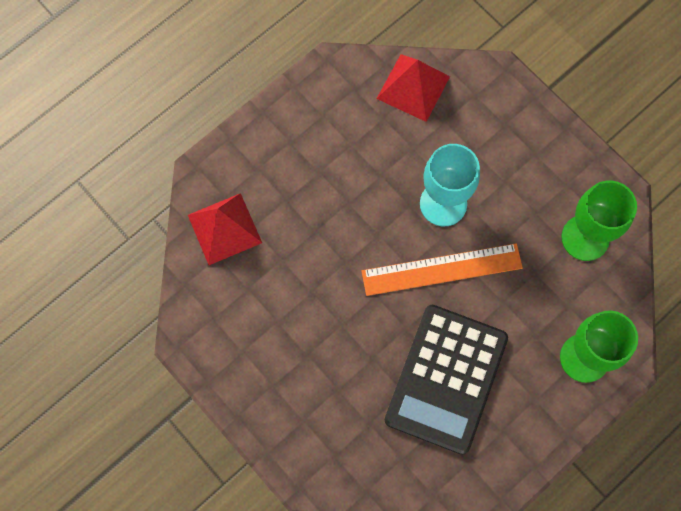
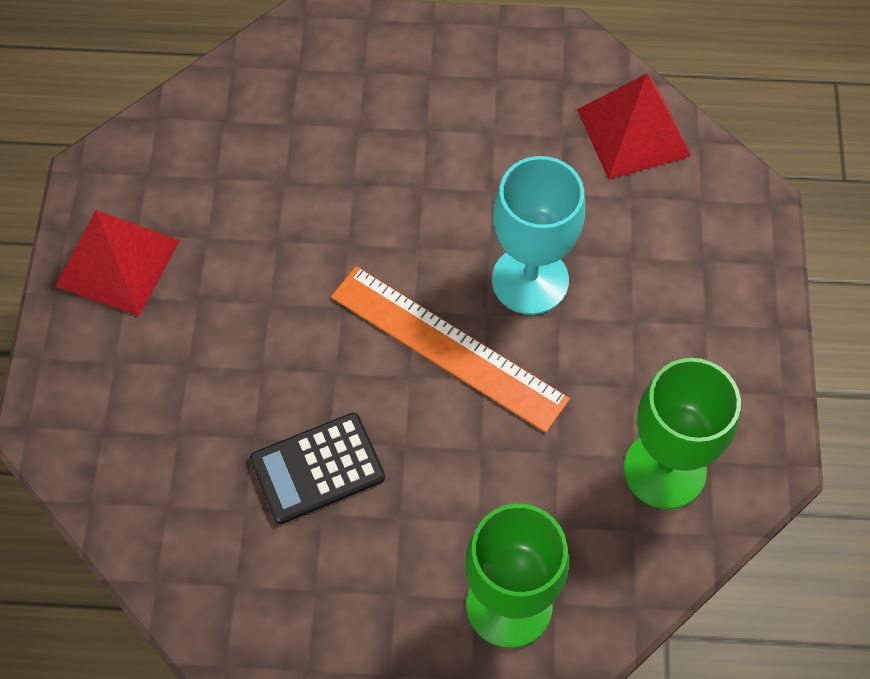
camera: 45 degrees right, 10 degrees down
(224, 228) = (262, 99): red pyramid -> red pyramid (118, 263)
(446, 379) = (317, 468): black calculator -> black calculator, size x0.54

